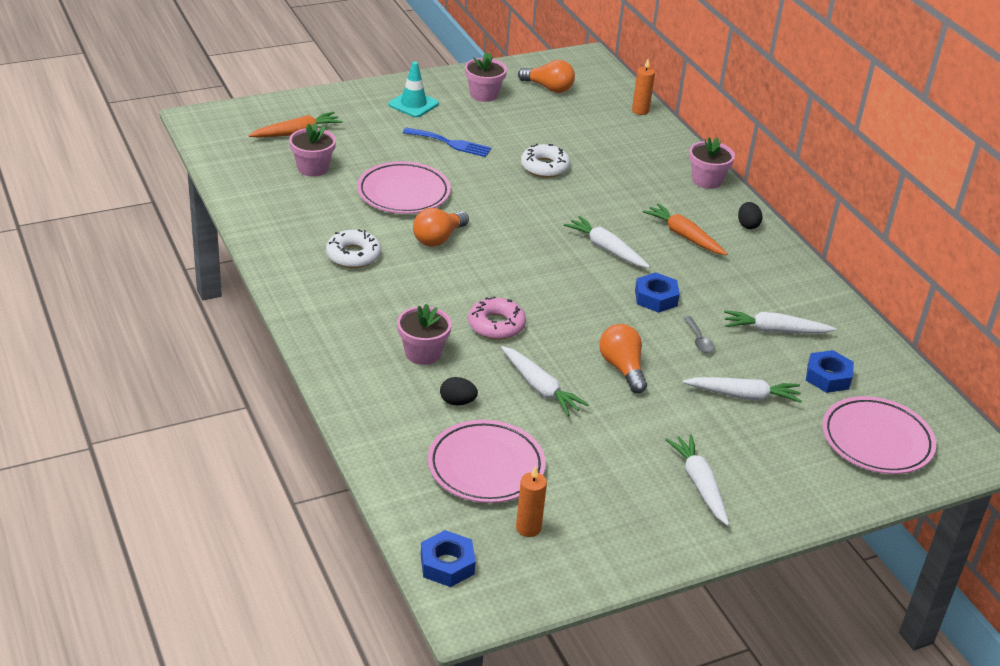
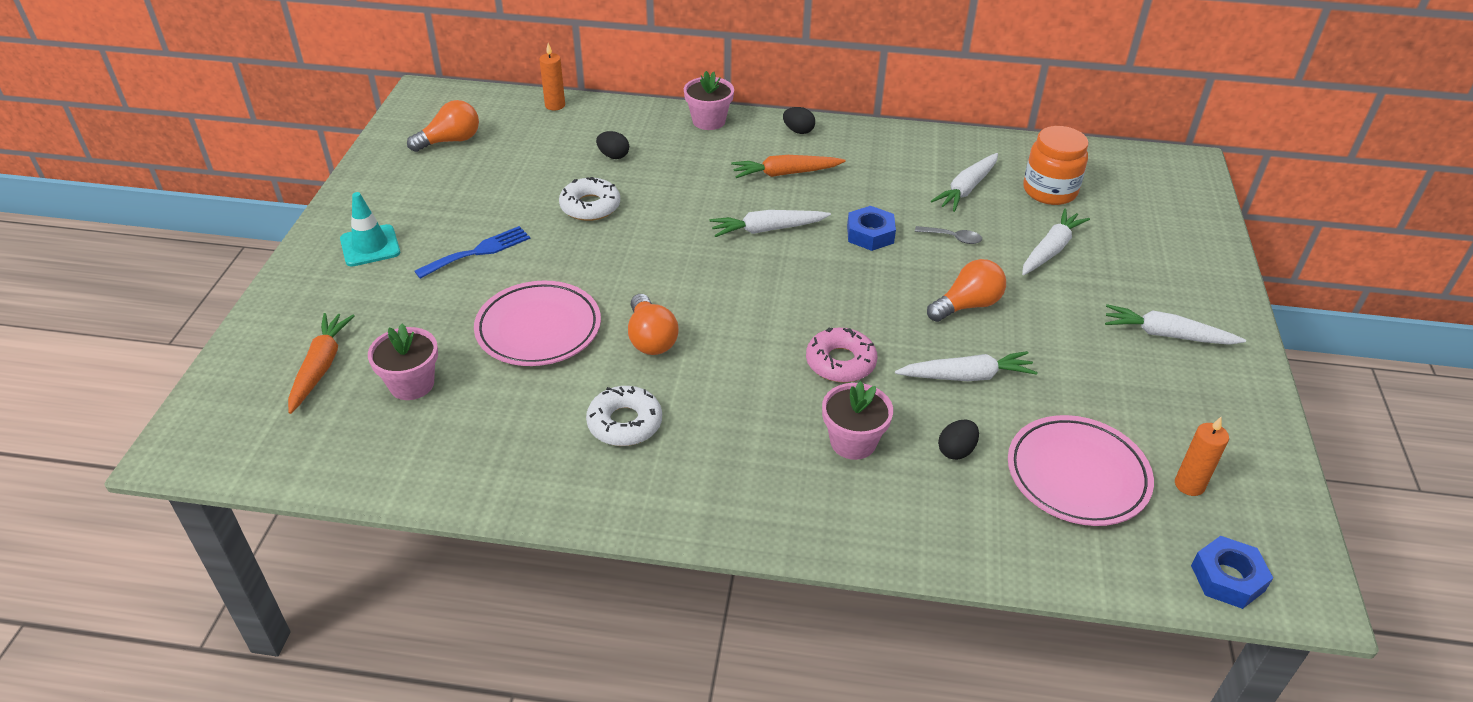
camera: 55 degrees left, 5 degrees up
(484, 94) = (411, 188): pink flower pot -> none
(612, 155) = (613, 156): none -> black egg
(622, 368) = (967, 305): orange light bulb -> orange light bulb turned 135 degrees clockwise
(828, 377) = (1049, 191): blue nut -> orange jar
(876, 440) = (1149, 206): pink plate -> none

